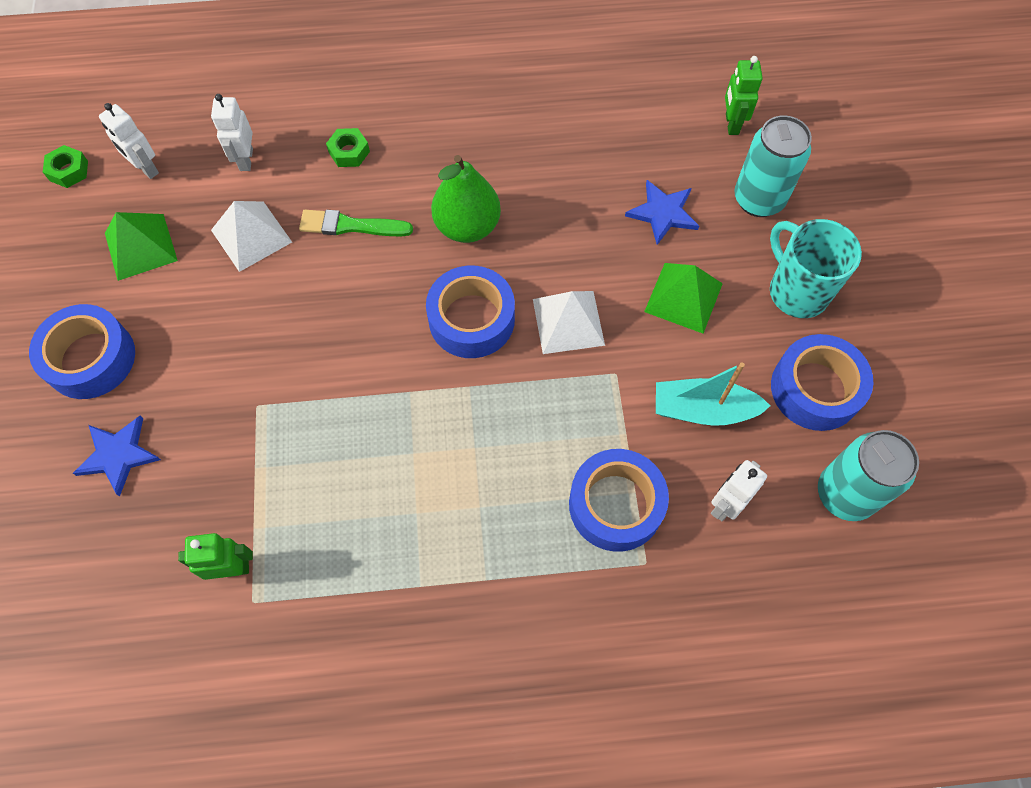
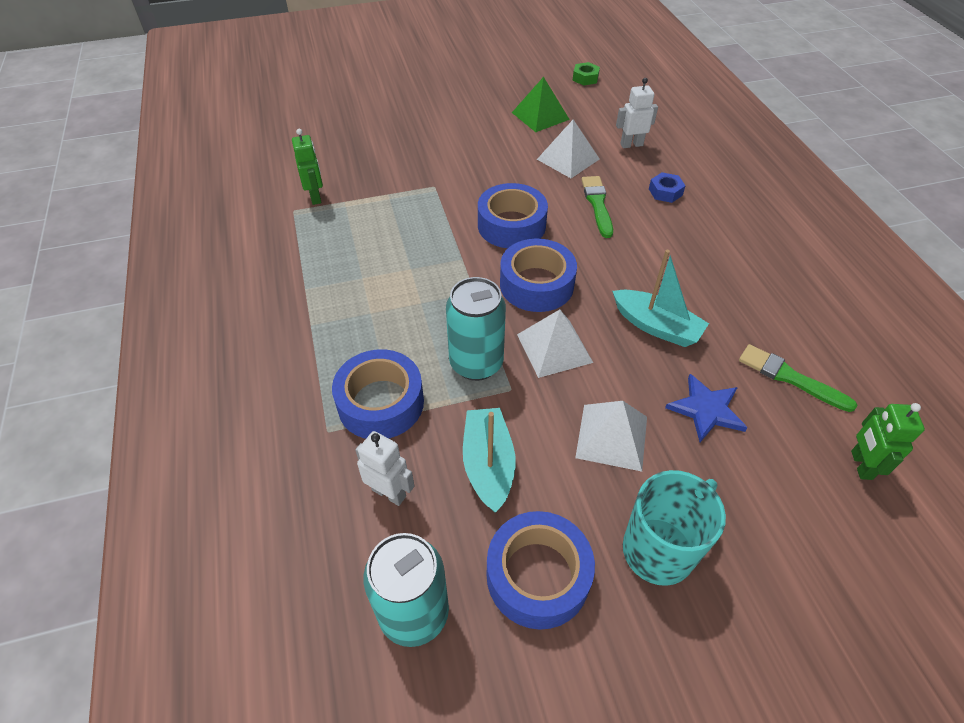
camera: 80 degrees right, 15 degrees down
(90, 358) = (452, 114): blue tape -> blue tape (511, 225)
(118, 455) = (389, 138): blue star -> none
(146, 168) = (602, 105): white robot -> none
(349, 152) = (665, 192): green nut -> blue nut
(467, 226) = (626, 269): green pear -> none
(555, 222) = (656, 326): none -> turquoise boat
(636, 137) = (790, 378): none -> green brush
(683, 297) = (612, 437): green pyramid -> white pyramid
(731, 124) = (861, 465): green robot -> green robot turned 75 degrees counterclockwise
(758, 199) = (768, 500): turquoise can -> turquoise can (476, 363)

